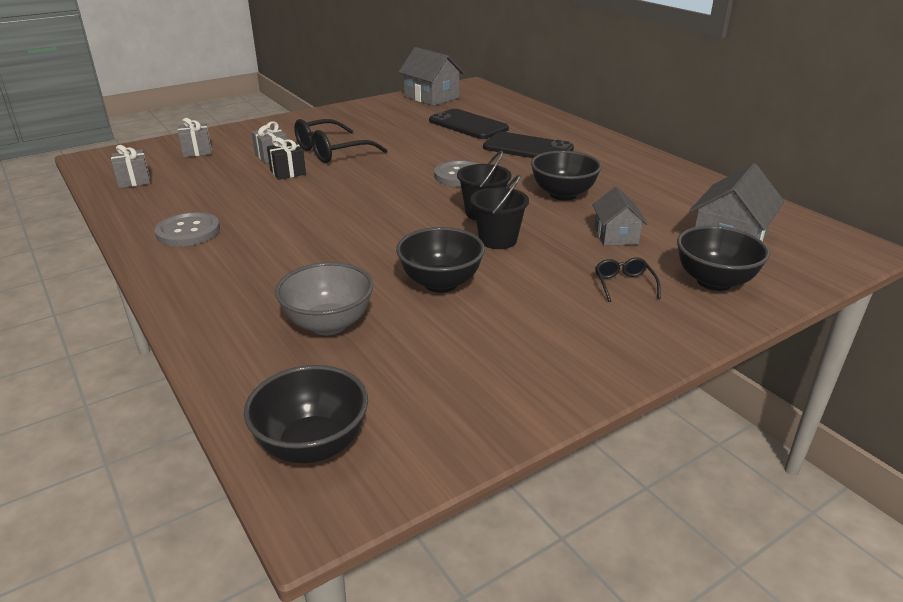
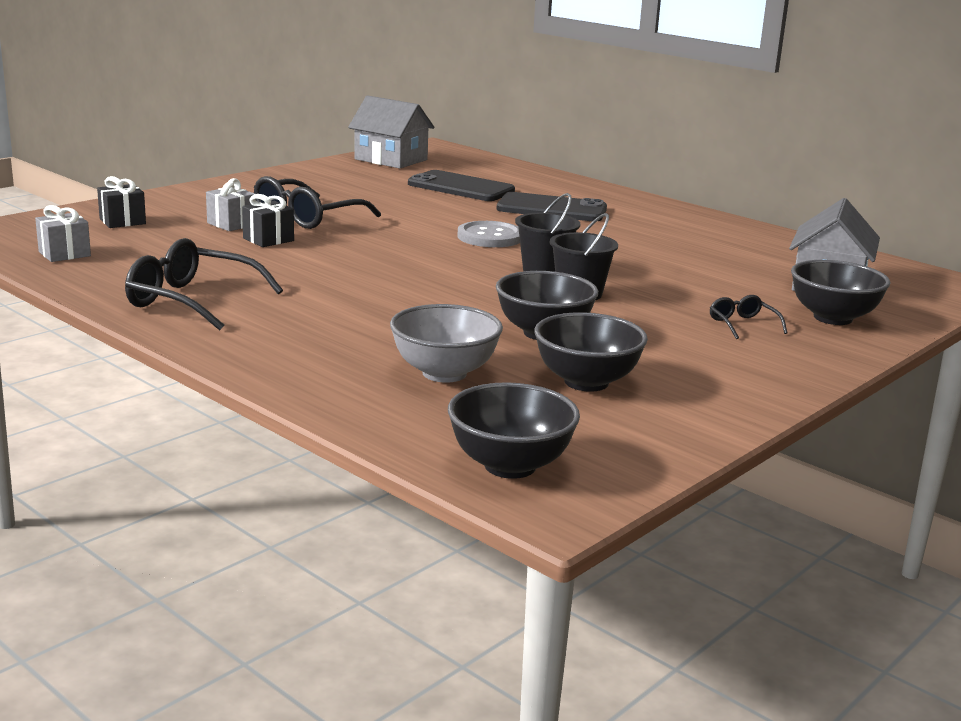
camera: 15 degrees left, 10 degrees down
(188, 231) = (192, 301): grey button -> black glasses
(197, 151) = (122, 221): grey gift -> black gift
(563, 194) = (623, 251): black bowl -> black bowl (586, 382)
(616, 235) = (707, 284): grey house -> none

